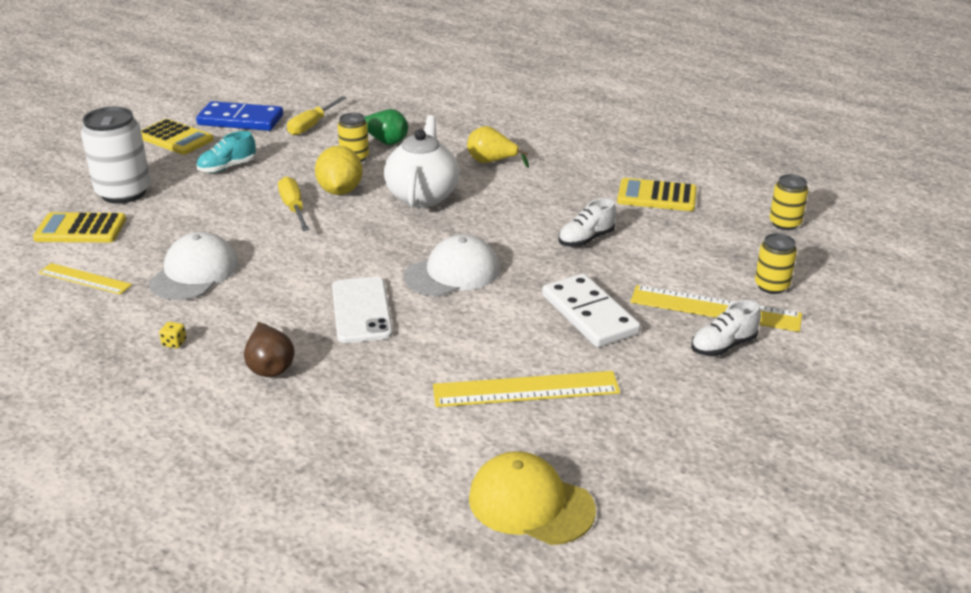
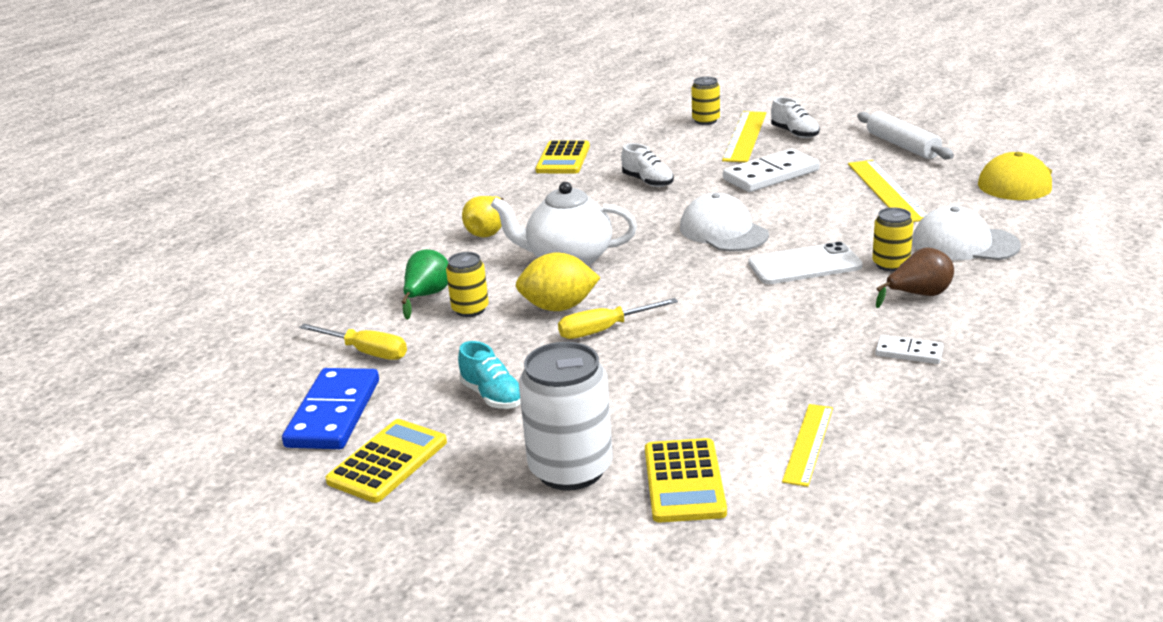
camera: 90 degrees left, 5 degrees down
(174, 343) = (909, 352): yellow dice -> white domino
(194, 273) = (768, 368): white cap -> white cap (964, 243)
(671, 427) = (902, 146): none -> white rolling pin
(785, 223) = (607, 116): yellow can -> yellow can (890, 264)

